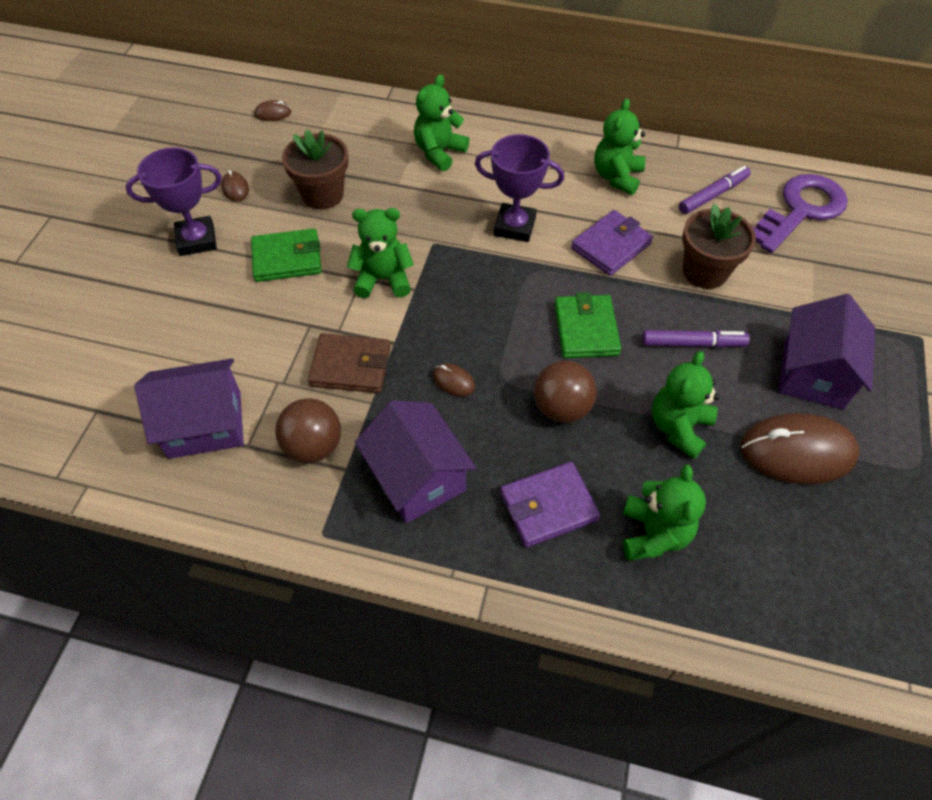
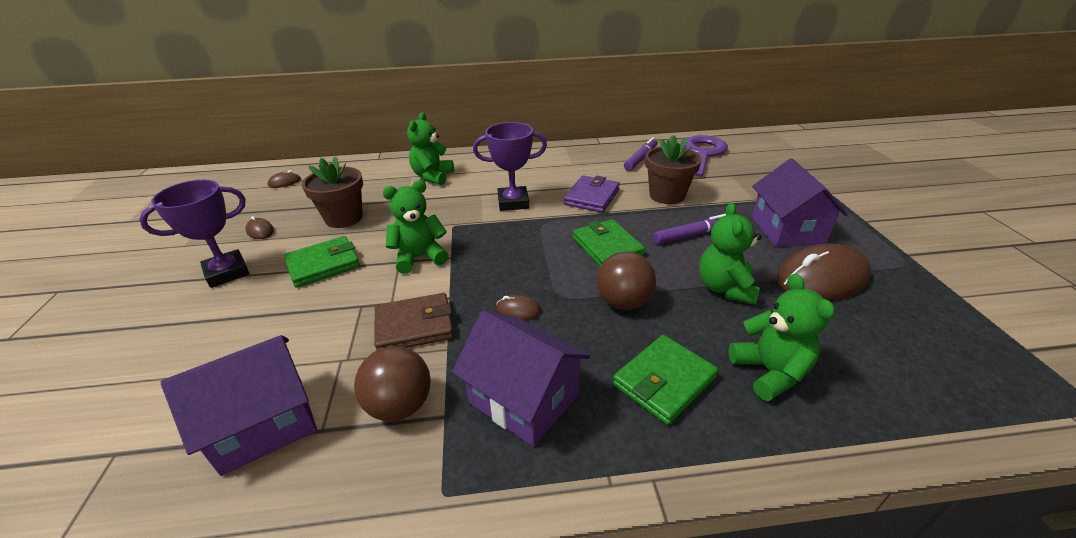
camera: 20 degrees left, 20 degrees down
(548, 506) = (664, 381): purple wallet -> green wallet
(617, 177) = (570, 163): green teddy bear -> none

